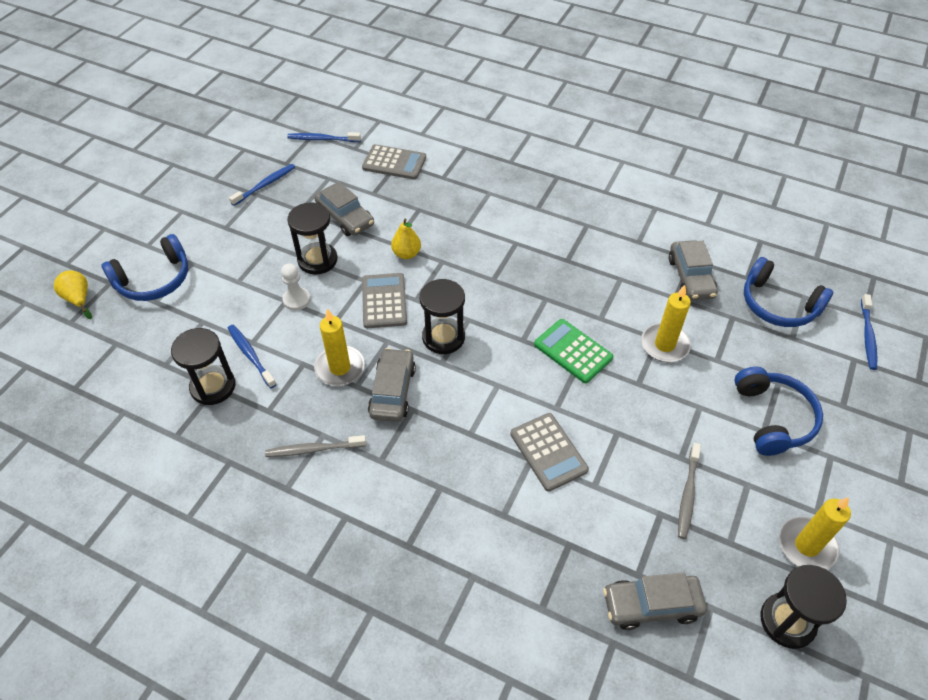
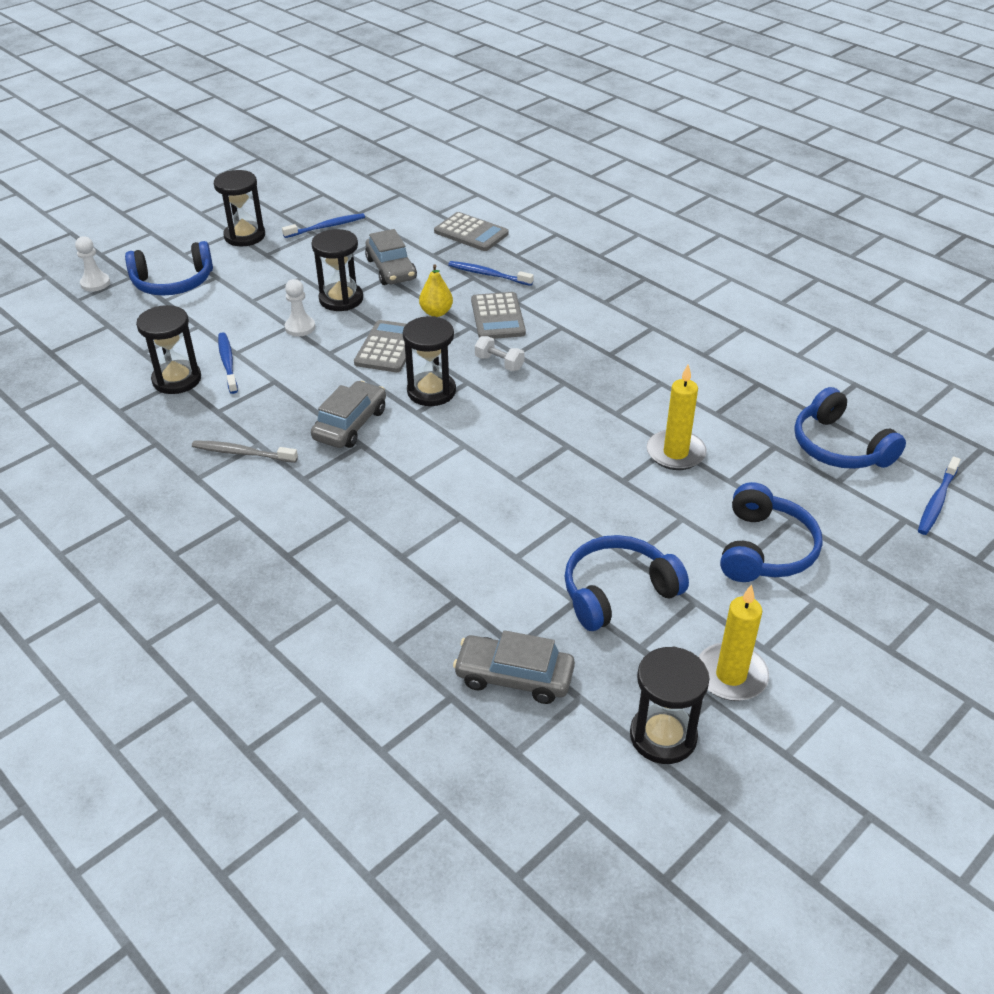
camera: 20 degrees right, 10 degrees down
(79, 299) = (95, 283): yellow pear -> white pawn
(195, 212) = (244, 236): none -> black hourglass
(322, 139) = (408, 199): blue toothbrush -> blue toothbrush (488, 274)
(340, 368) = (309, 393): yellow candle -> none
(484, 293) = (499, 363): none -> white dumbbell
(548, 452) = (483, 515): grey calculator -> grey calculator (498, 317)
(573, 351) = (565, 435): green calculator -> none
(687, 494) = (617, 592): grey toothbrush -> blue headphones
(690, 277) = (746, 399): grey car -> none

